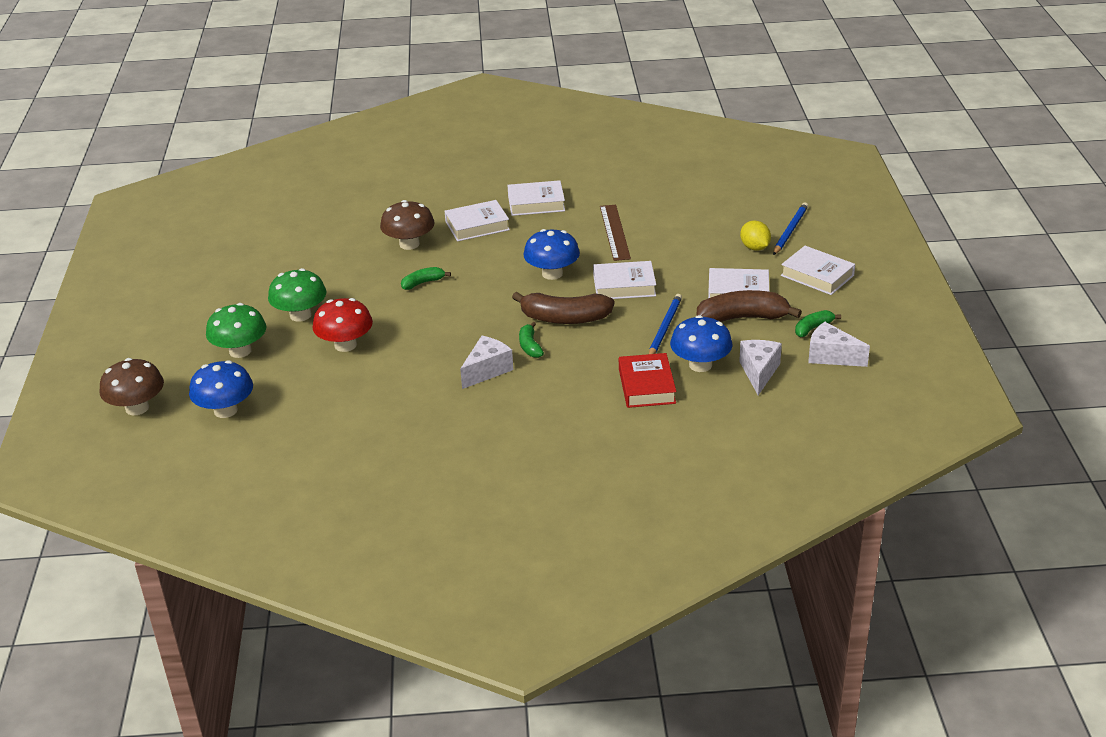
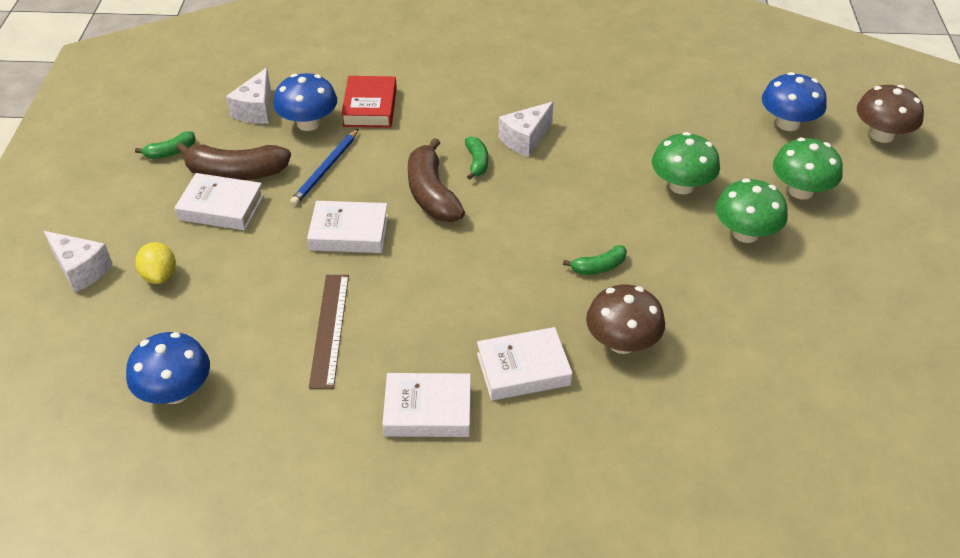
camera: 175 degrees left, 10 degrees up
(345, 345) = (681, 186): red mushroom -> green mushroom
(552, 273) = (432, 263): blue mushroom -> blue mushroom (175, 392)
(564, 318) = (432, 194): brown banana -> brown banana turned 120 degrees counterclockwise
(790, 231) = (95, 301): blue pencil -> none
(817, 275) = (115, 221): white book -> none
(831, 356) = (176, 119): white cheese -> white cheese (81, 270)

